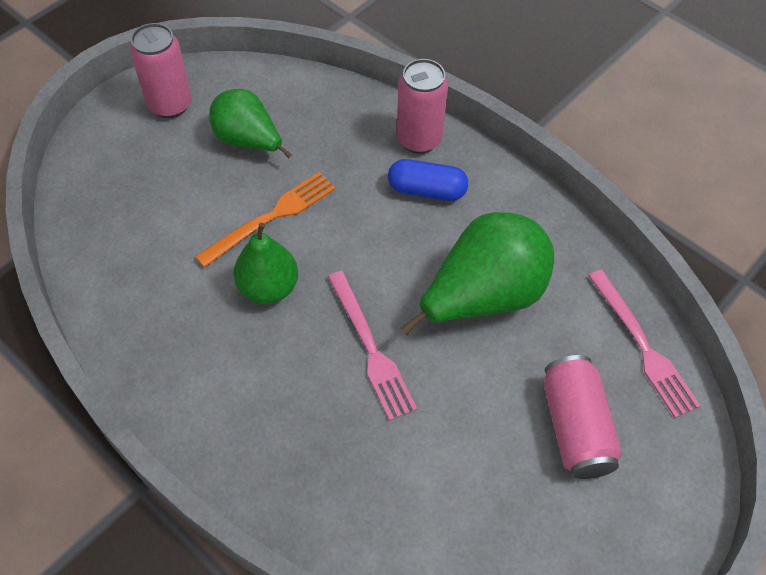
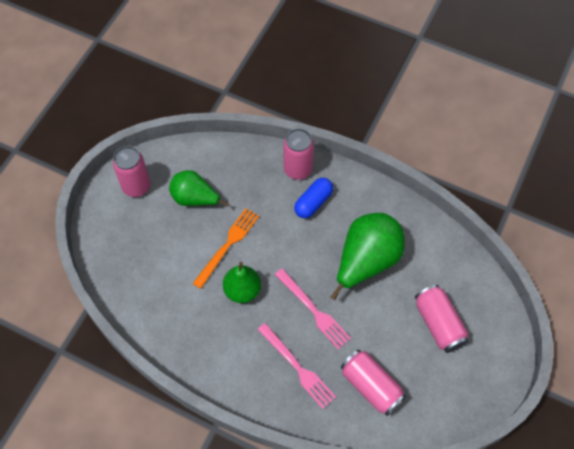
camera: 15 degrees left, 5 degrees up
(425, 497) = (371, 386): none -> pink can
(426, 190) = (313, 202): blue capsule -> blue capsule turned 45 degrees counterclockwise
(642, 346) = (462, 266): pink fork -> pink fork (297, 367)

